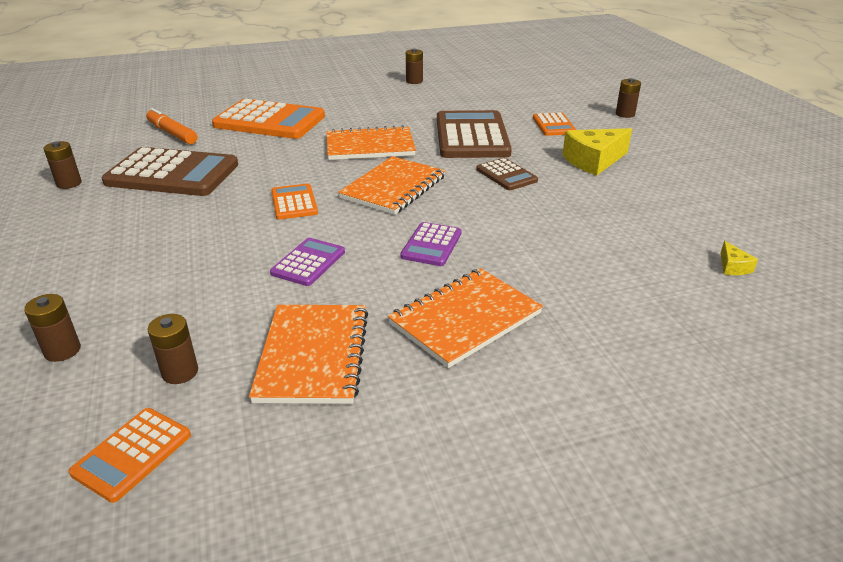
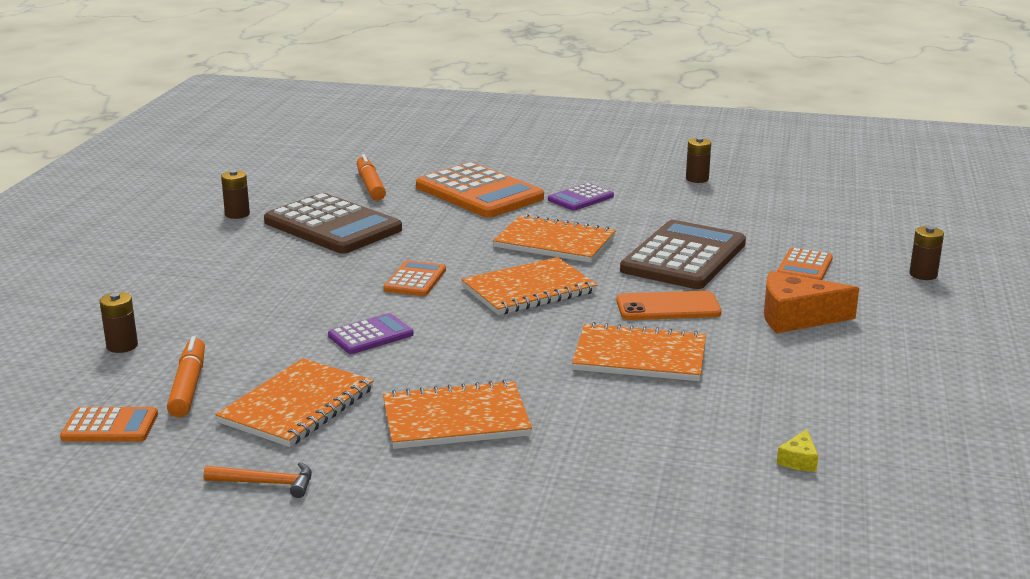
camera: 30 degrees right, 10 degrees down
(132, 454) = (110, 426): orange calculator -> orange calculator turned 150 degrees counterclockwise
(180, 372) = (188, 386): brown battery -> orange marker
(370, 455) = (266, 483): none -> orange hammer
(431, 245) = (501, 351): purple calculator -> purple calculator (580, 198)
(506, 175) = (668, 307): brown calculator -> orange phone
(534, 218) = (640, 356): none -> orange notebook
(593, 161) = (796, 317): yellow cheese -> orange cheese

